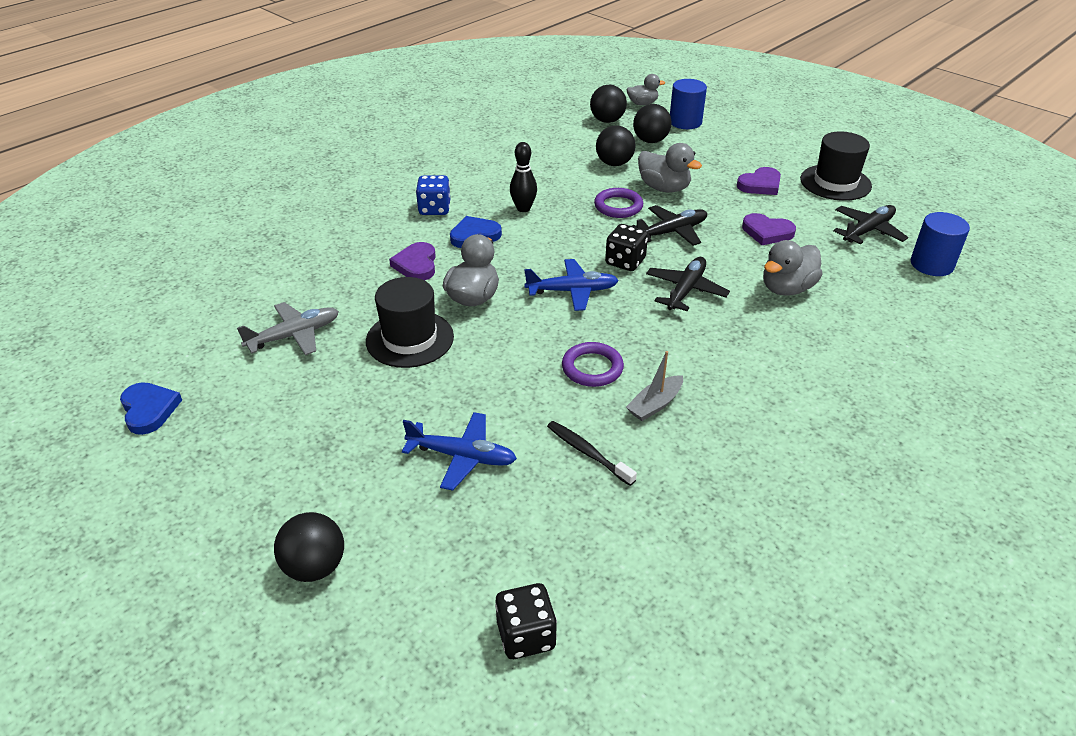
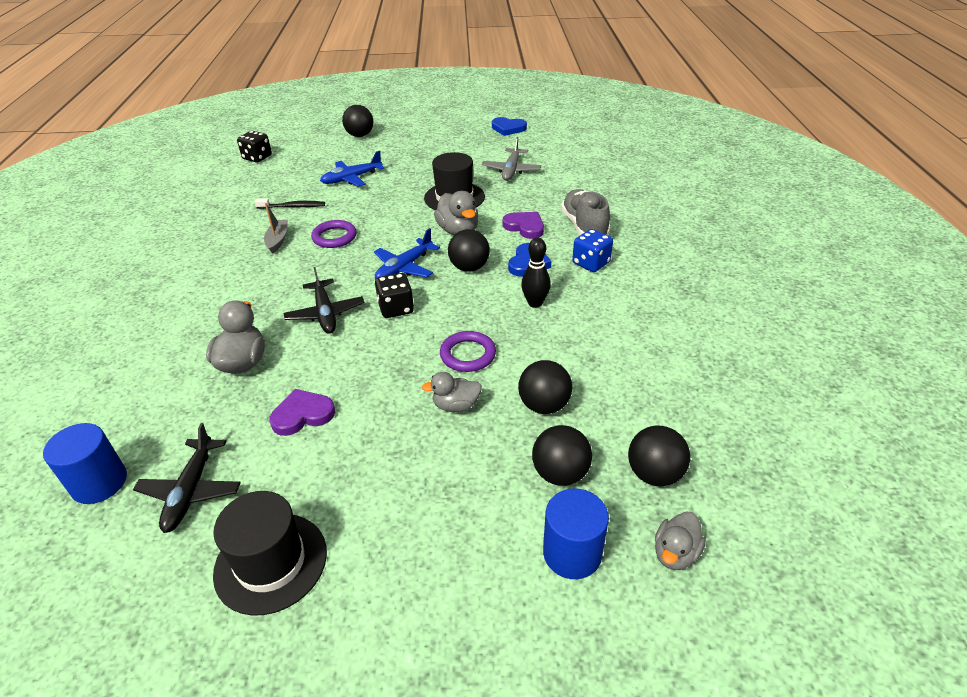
camera: 135 degrees right, 0 degrees up
(375, 236) = (584, 226): none -> grey shoe
(522, 259) = (469, 267): none -> black ball
(664, 188) = (456, 405): grey duck -> grey duck, size x0.66
(671, 232) = (391, 357): black plane -> none
(760, 185) = (362, 485): purple heart -> none

